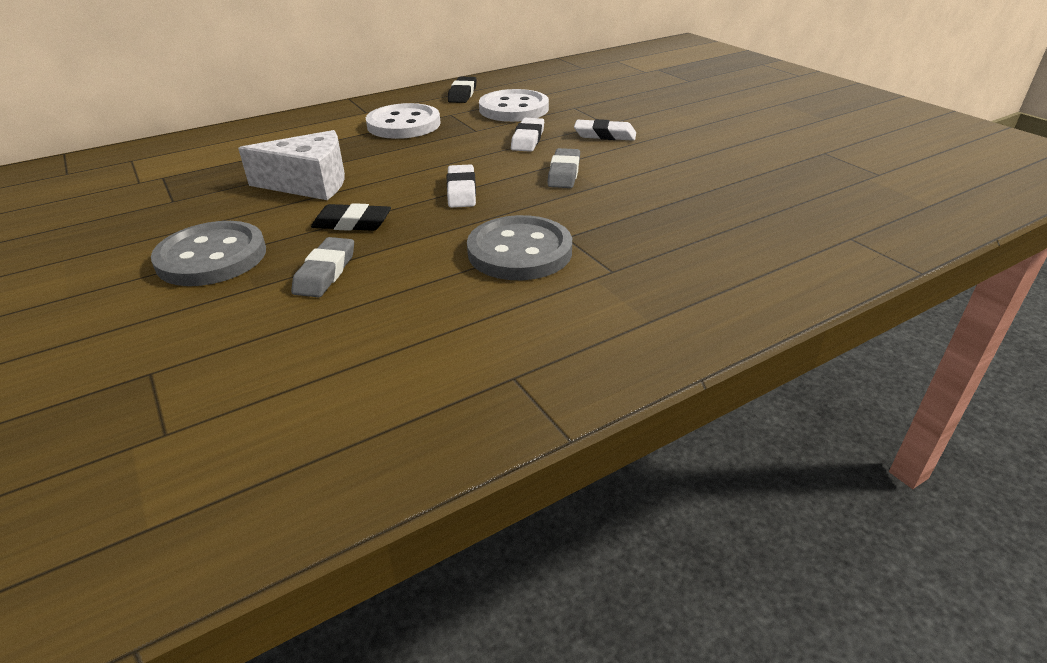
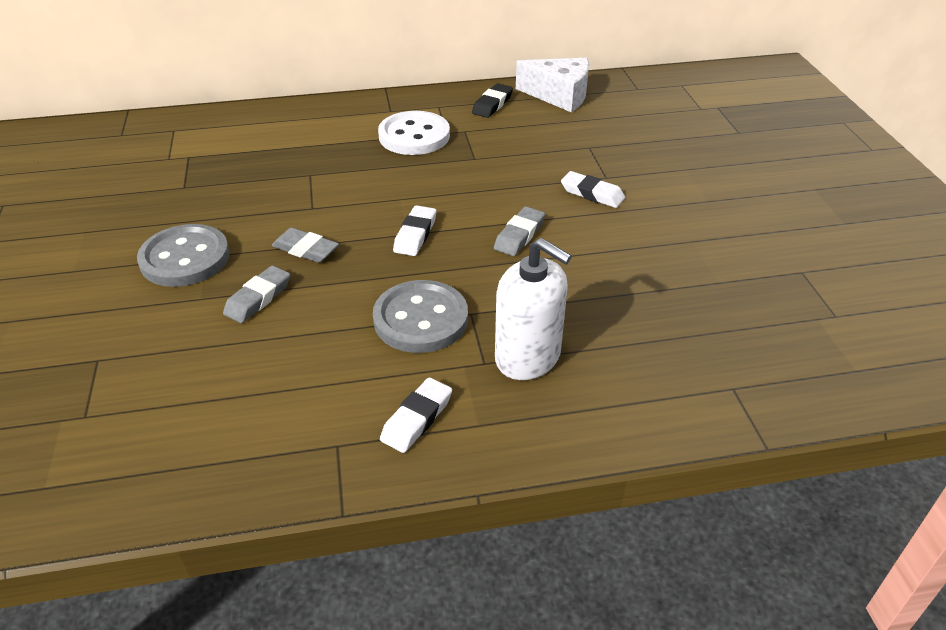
camera: 20 degrees right, 5 degrees up
(309, 183) = (296, 193): white cheese -> white cheese (559, 95)
(352, 223) = (306, 249): black eraser -> grey eraser
(514, 109) = (528, 137): white button -> none
(528, 139) = (515, 182): white eraser -> white eraser (417, 419)
(651, 257) = (528, 357): none -> white soap dispenser

